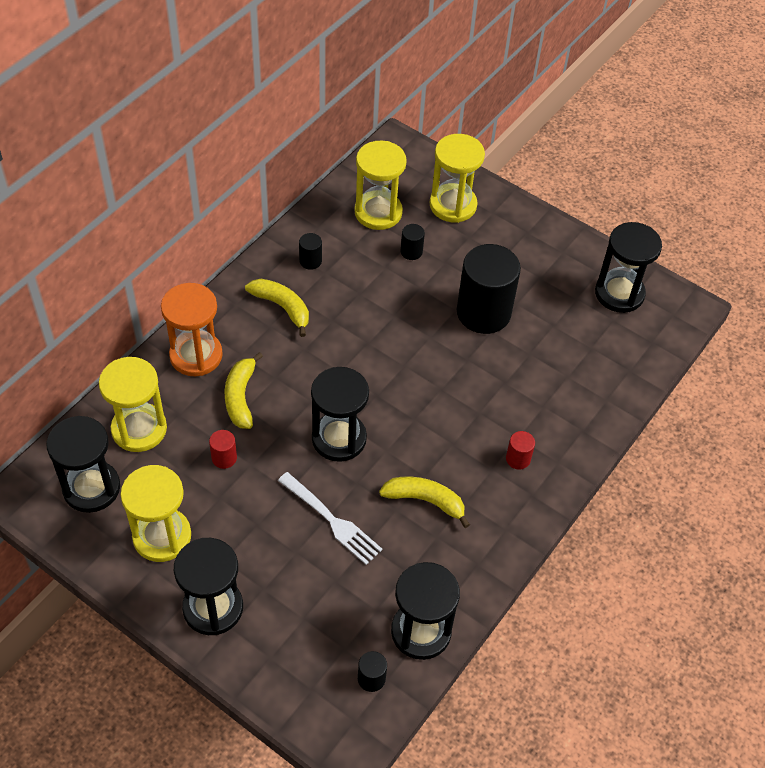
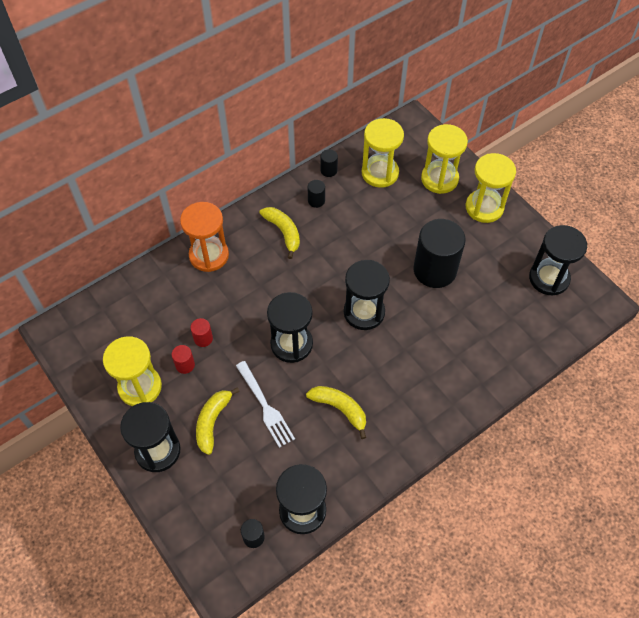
camera: 20 degrees right, 5 degrees up
(91, 488) = (103, 338): black hourglass -> black hourglass (364, 312)
(139, 429) = (150, 302): yellow hourglass -> yellow hourglass (484, 207)
(241, 397) = (230, 294): yellow banana -> yellow banana (212, 422)
(411, 252) = (395, 209): black cylinder -> black cylinder (328, 170)
(518, 459) = (422, 393): red cylinder -> red cylinder (185, 365)

